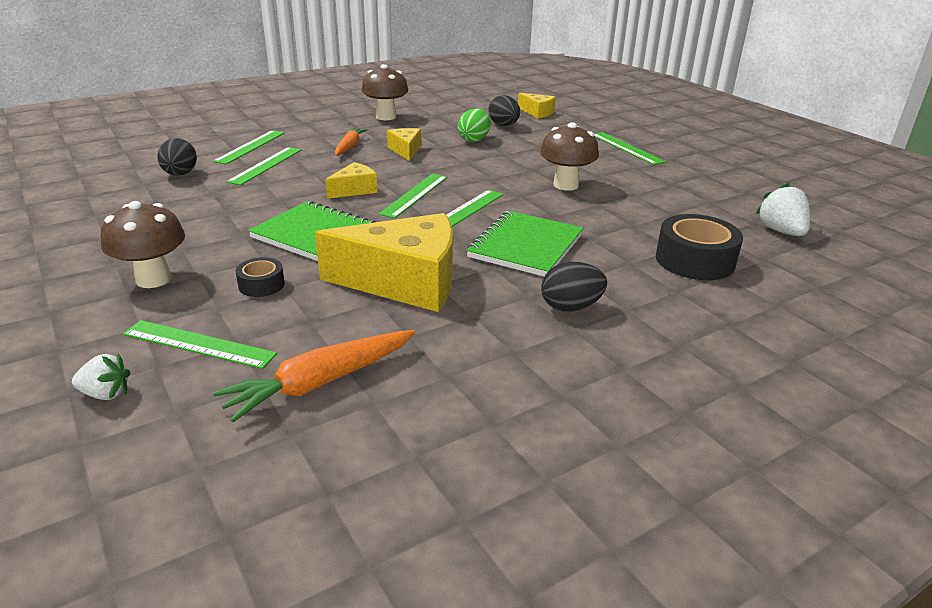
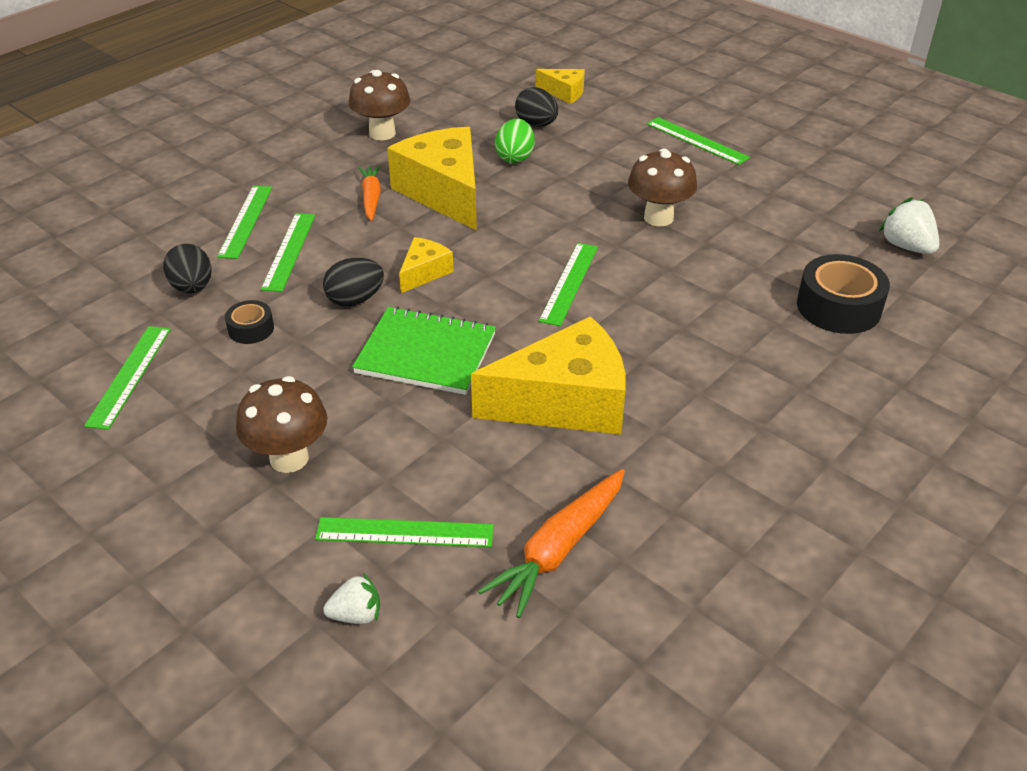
camera: 15 degrees left, 10 degrees up
(261, 285) = (414, 439): black tape -> black tape (251, 329)
(406, 150) = (444, 192): yellow cheese -> yellow cheese, size x2.08
(414, 195) = (498, 267): green ruler -> green ruler (129, 376)
(526, 246) = (661, 322): green notebook -> none
(570, 307) = (746, 398): black egg -> black egg (355, 300)

